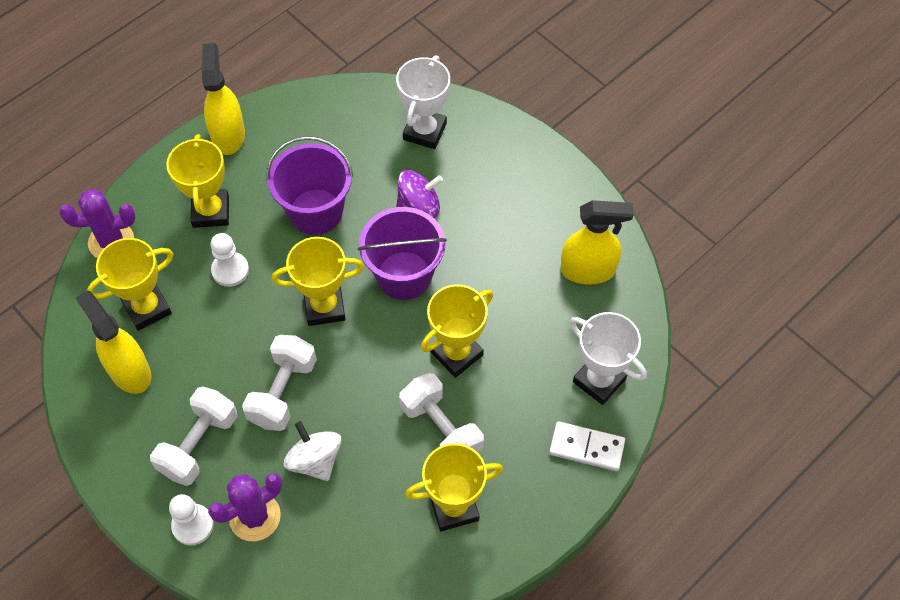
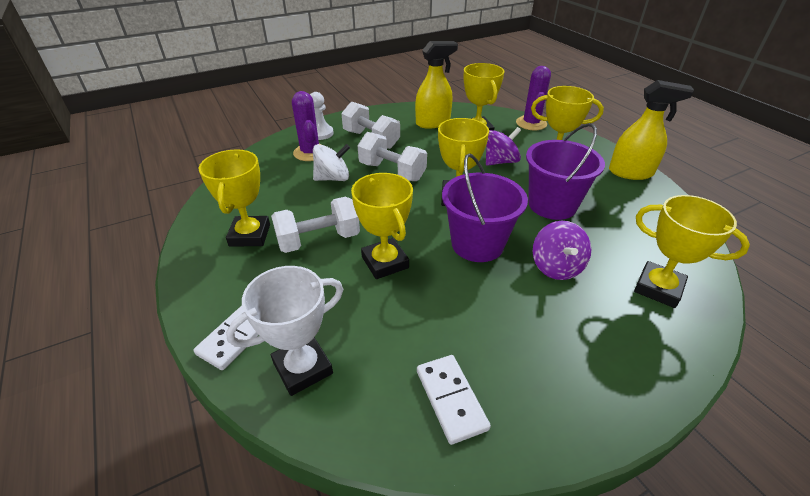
camera: 105 degrees right, 20 degrees down
(230, 270) = (500, 161): white pawn -> purple spinning top
(424, 131) = (658, 288): white trophy -> yellow trophy
(588, 270) = (450, 399): yellow spray bottle -> white domino

